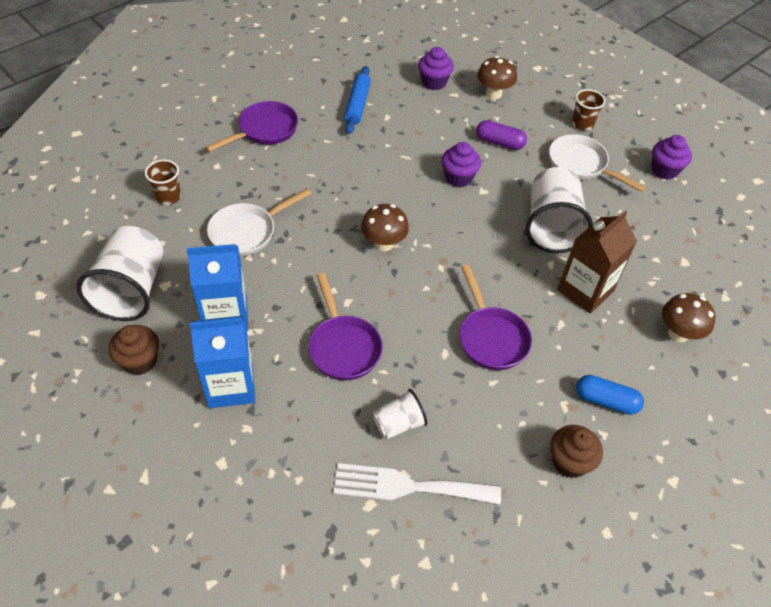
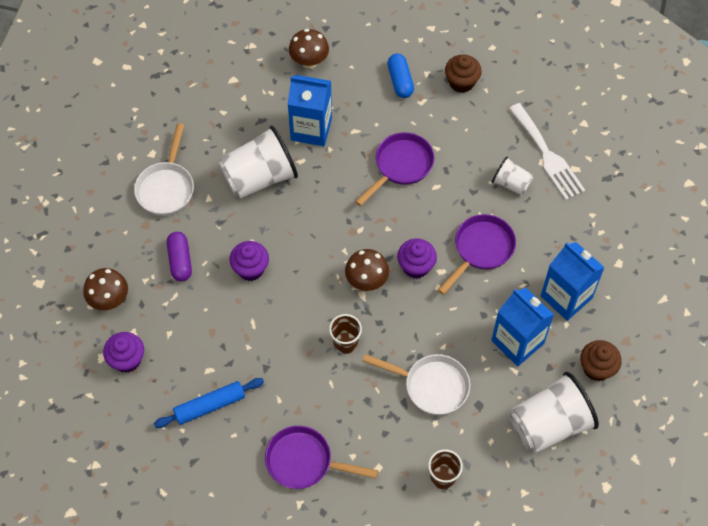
camera: 120 degrees left, 10 degrees up
(582, 124) = (107, 209): brown cup -> brown cup (345, 343)
(585, 290) = (311, 129): brown carton -> blue carton
(664, 170) = (130, 127): purple cupcake -> purple cupcake (416, 266)

